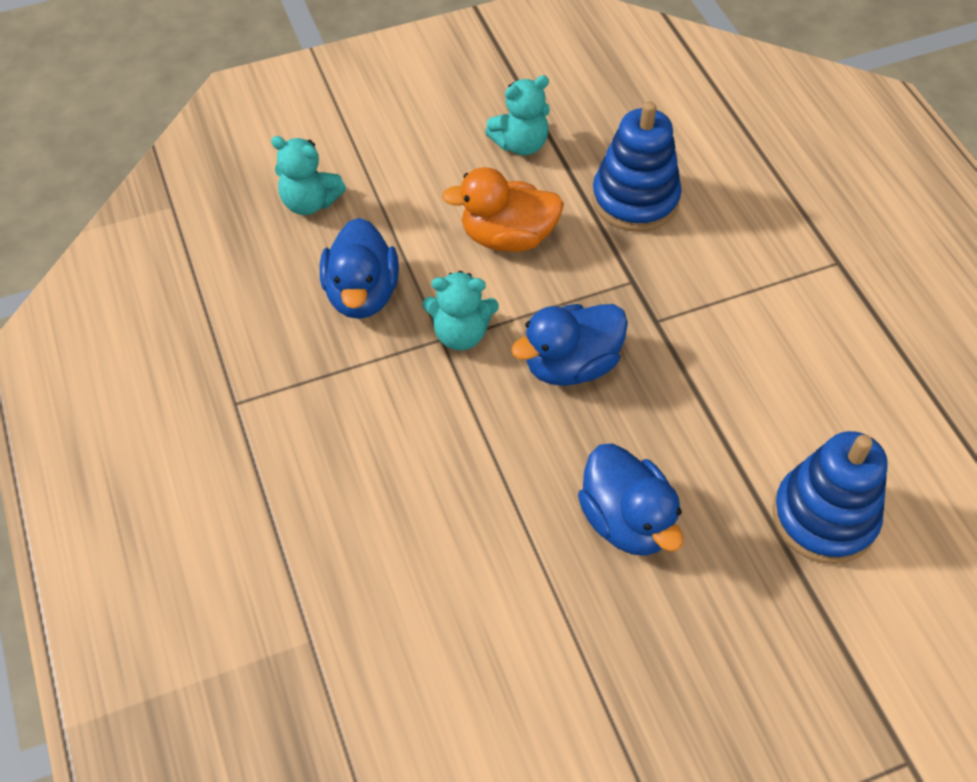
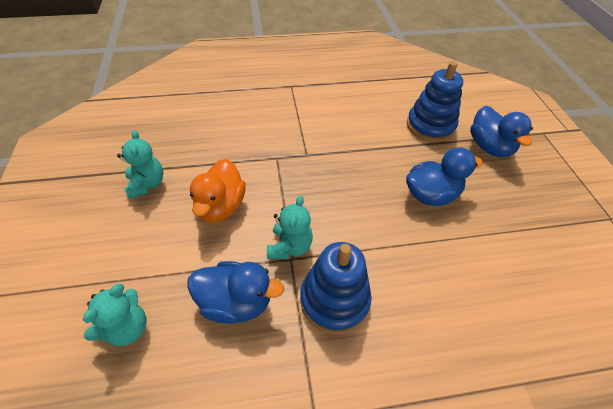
camera: 80 degrees left, 5 degrees down
(571, 365) = (327, 196): blue duck -> blue duck (489, 147)
(635, 199) = (219, 143): blue stacking toy -> blue stacking toy (334, 300)

